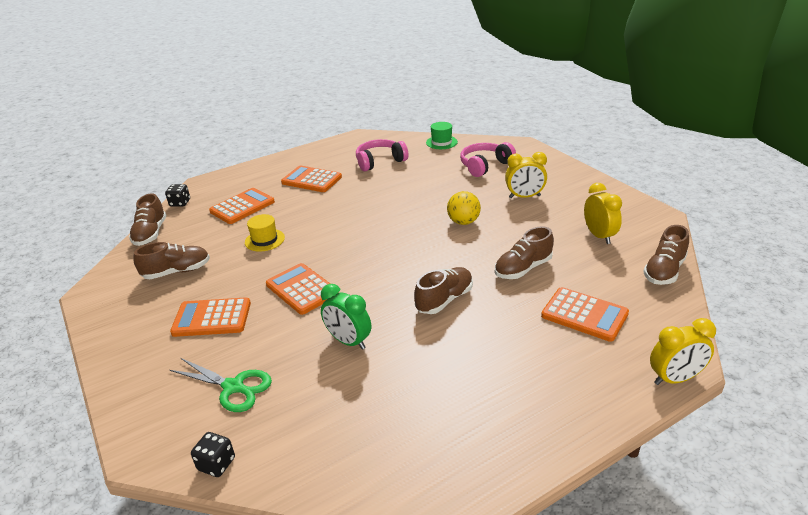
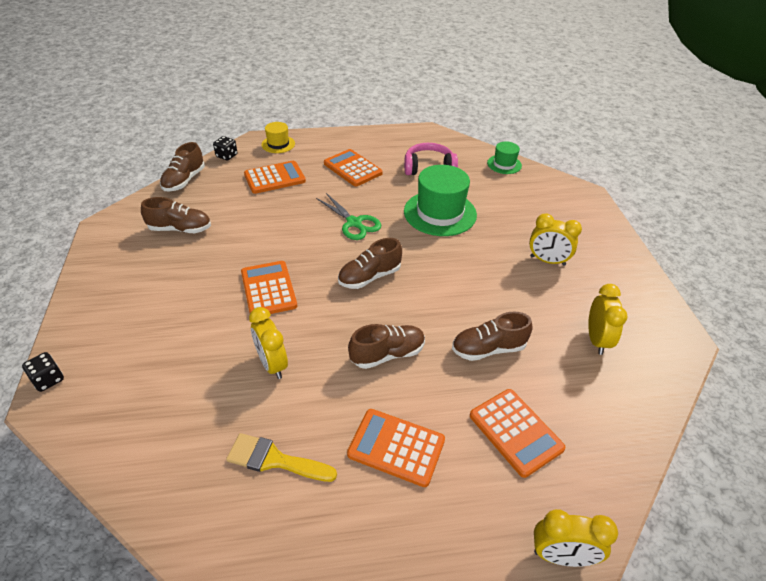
camera: 20 degrees right, 10 degrees up
(212, 318) = (177, 290): orange calculator -> orange calculator (396, 447)
(216, 464) = (89, 444): black dice -> black dice (48, 379)
(233, 387) = (150, 370): green scissors -> green scissors (354, 223)
(264, 240) = (271, 222): yellow hat -> yellow hat (278, 144)
(348, 341) = (272, 364): green clock -> yellow clock
(404, 407) = (274, 460): none -> yellow brush
(413, 190) = (440, 213): none -> green hat
(463, 222) = (464, 269): yellow ball -> none
(485, 165) = (530, 208): pink headphones -> none
(664, 271) = (641, 414): brown shoe -> brown shoe (369, 277)

